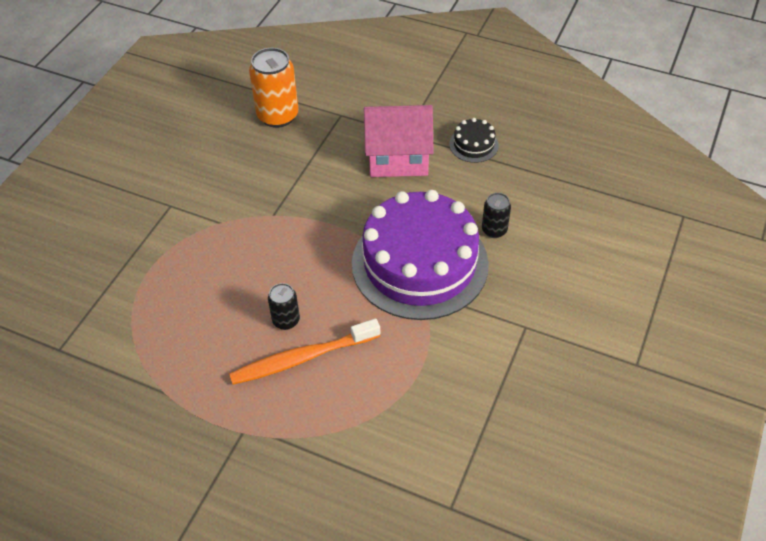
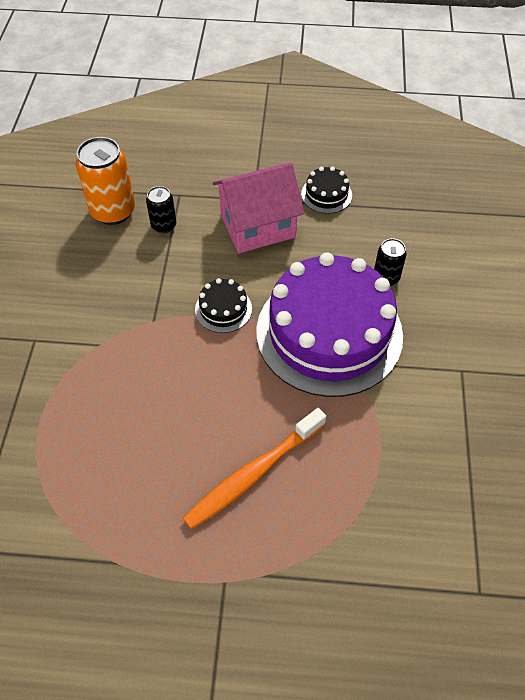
camera: 20 degrees left, 5 degrees up
(286, 320) = (217, 436): black can -> black can (164, 225)
(336, 220) = (223, 309): none -> black cake

